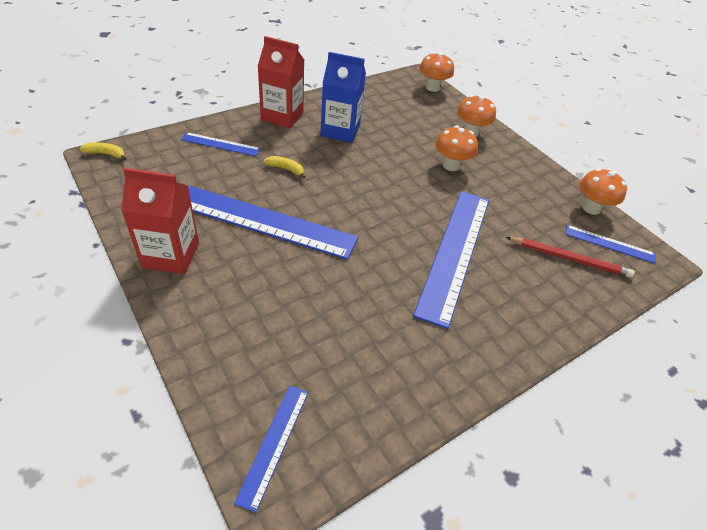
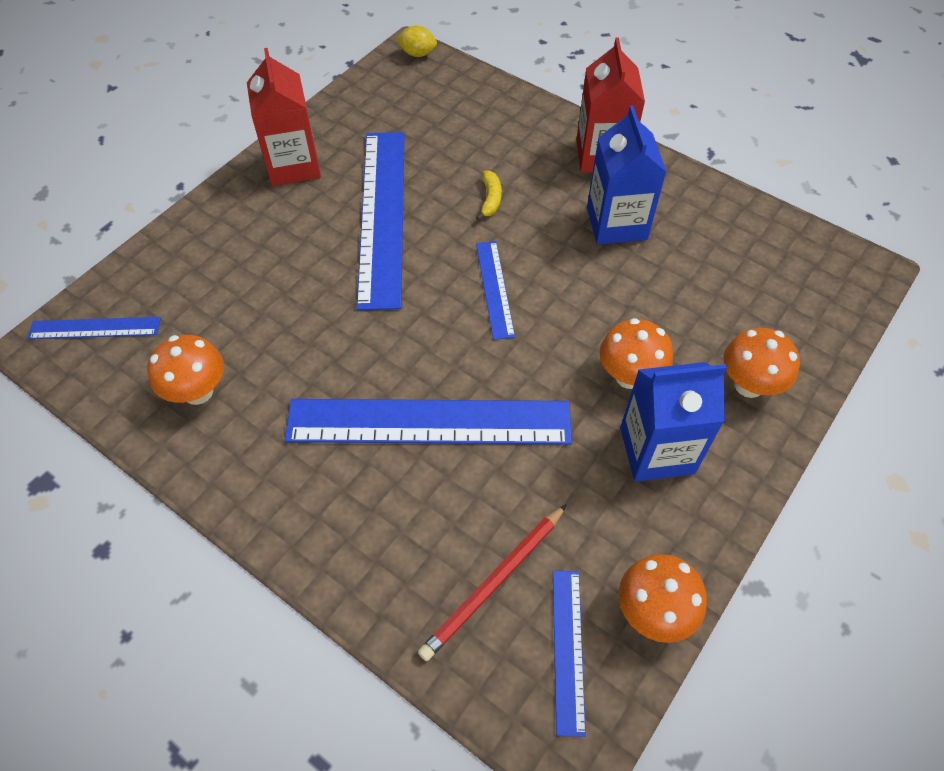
camera: 75 degrees right, 10 degrees up
(106, 154) = (417, 54): yellow banana -> yellow lemon
(220, 144) = (497, 126): blue ruler -> blue ruler (494, 289)
(432, 88) = (846, 300): orange mushroom -> orange mushroom (198, 392)
(500, 174) = (657, 450): none -> blue carton
(569, 259) = (494, 583): red pencil -> red pencil turned 45 degrees clockwise

